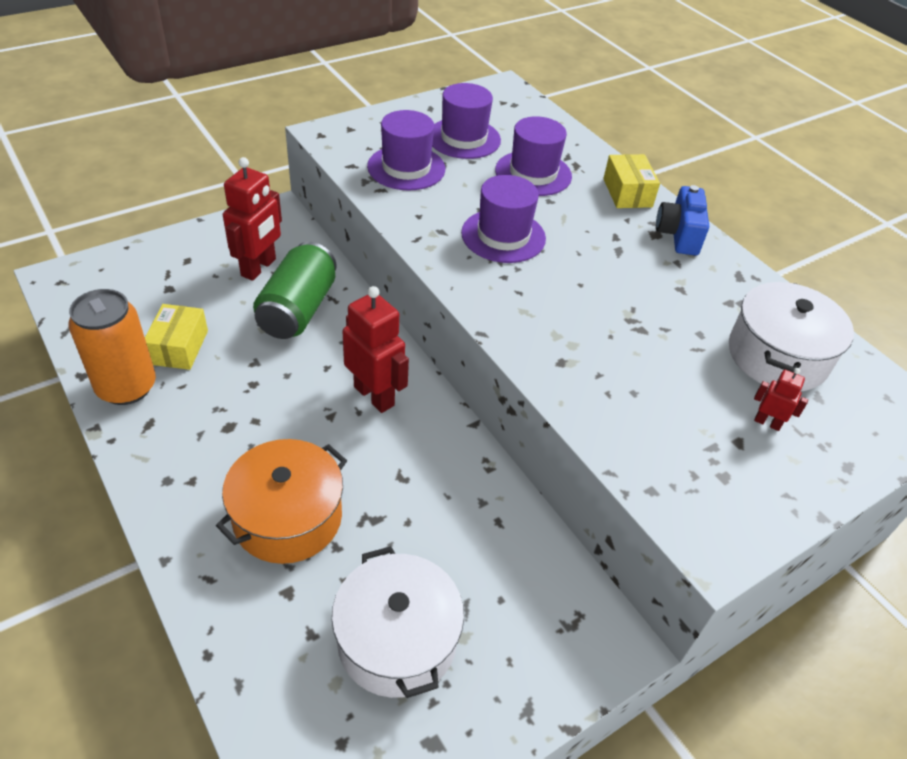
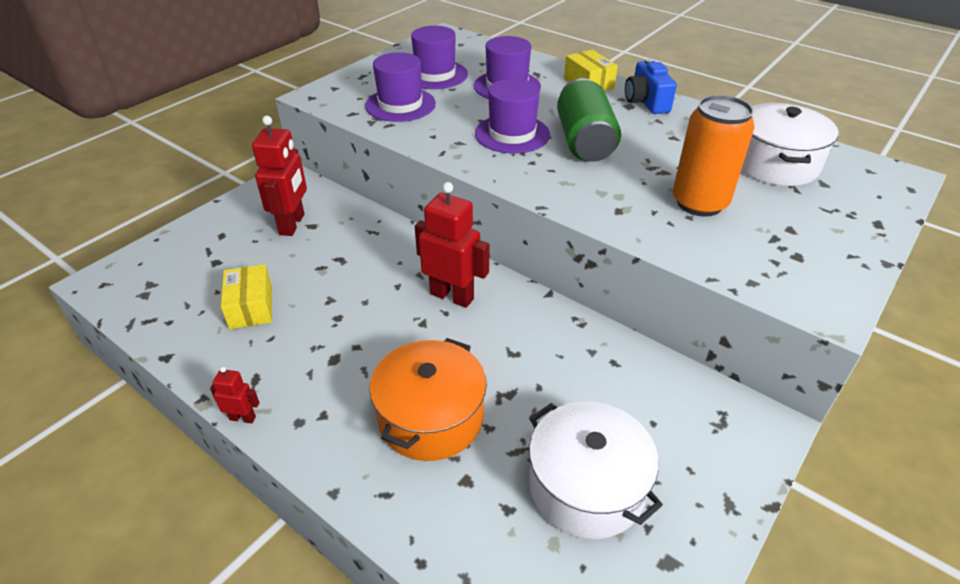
camera: 15 degrees left, 5 degrees down
(126, 387) = (216, 354): orange can -> orange can (699, 203)
(298, 309) = (346, 248): green can -> green can (584, 142)
(767, 422) = (801, 210): red robot -> red robot (242, 418)

